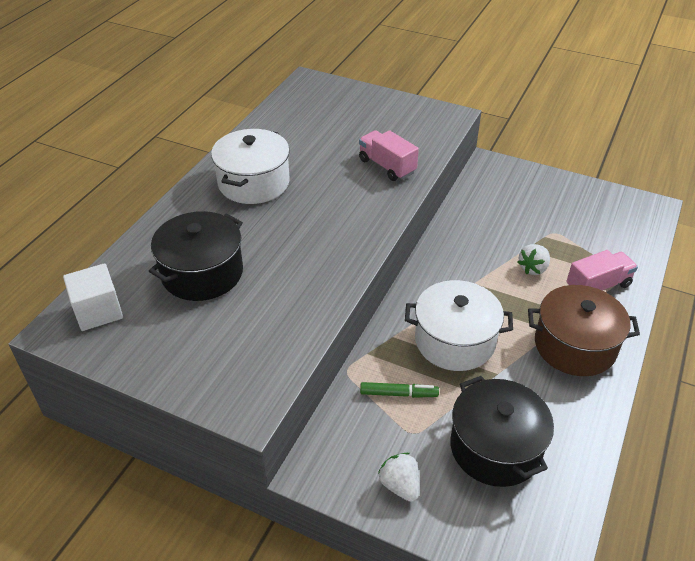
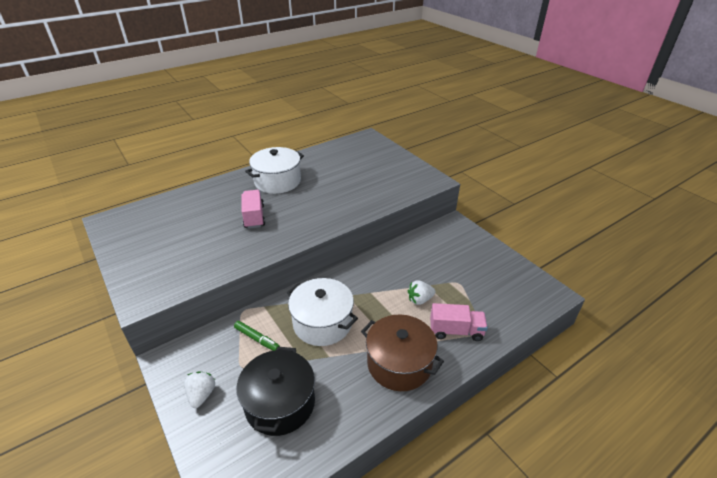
camera: 30 degrees right, 5 degrees down
(98, 311) = (133, 218): white cube -> none
(202, 273) = (200, 219): black pot -> none
(387, 166) = (362, 197): pink truck -> pink truck (254, 217)

